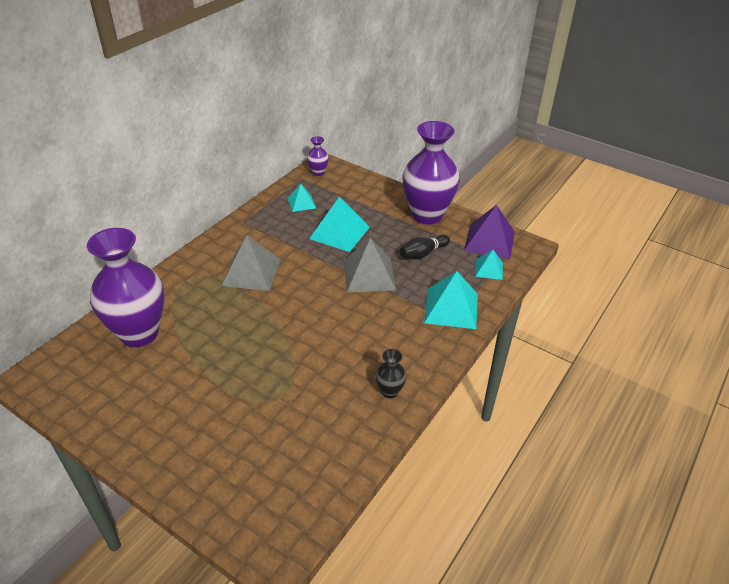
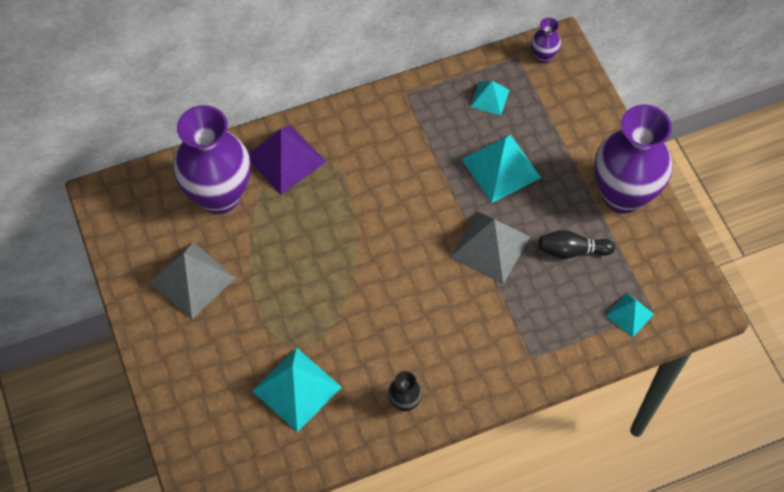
camera: 35 degrees right, 20 degrees up
(251, 272) = (370, 174): grey pyramid -> grey pyramid (192, 280)
(451, 308) = (543, 341): turquoise pyramid -> turquoise pyramid (296, 388)
(489, 241) = (665, 275): purple pyramid -> purple pyramid (285, 159)

